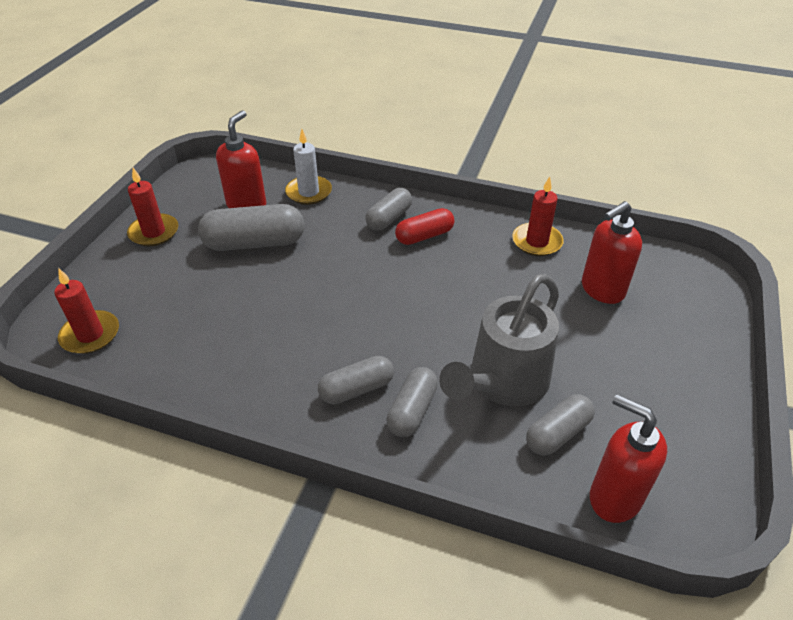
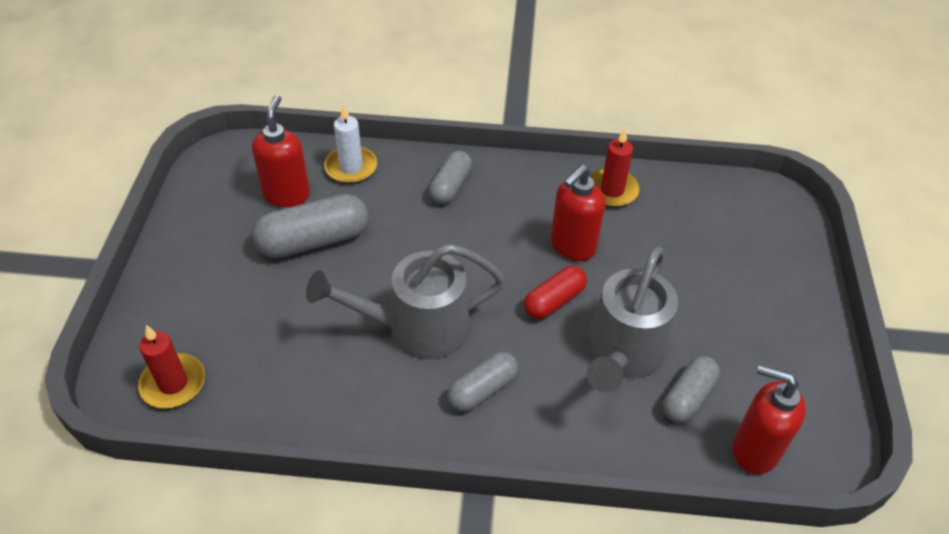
camera: 15 degrees left, 5 degrees up
(154, 232) = (193, 246): red candle -> none
(315, 327) = (416, 329): none -> grey watering can
(412, 410) = (544, 401): grey capsule -> none
(424, 236) = (495, 202): red capsule -> red capsule (554, 301)
(602, 290) = (690, 235): red soap dispenser -> red soap dispenser (572, 246)

